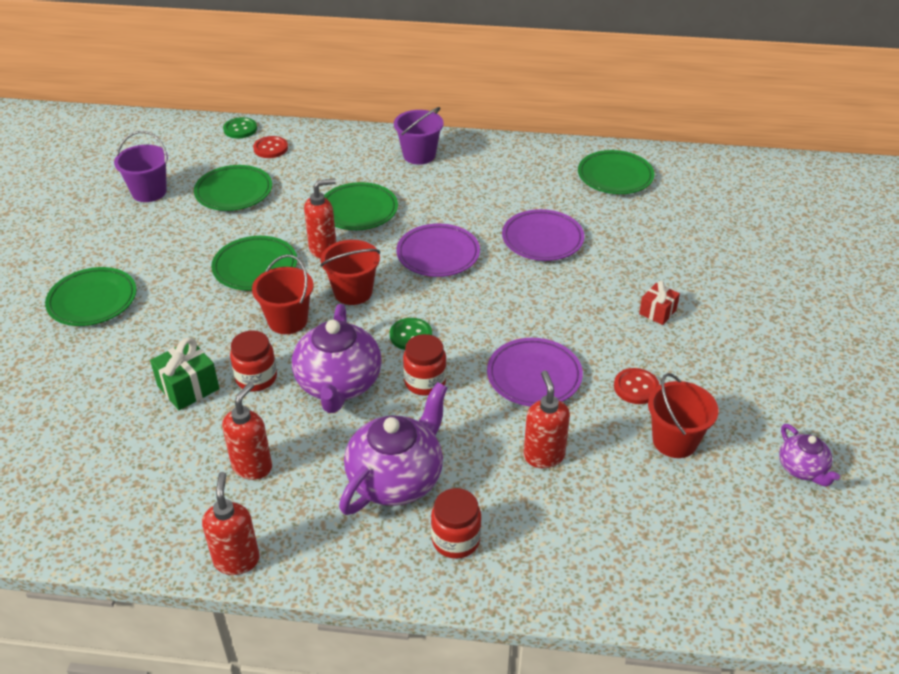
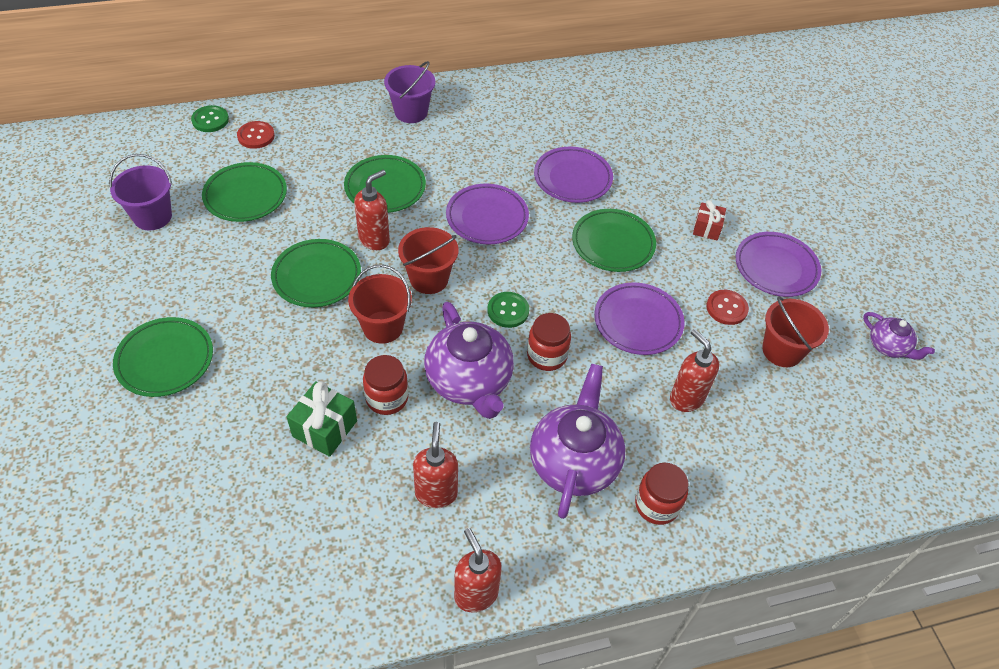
camera: 25 degrees left, 10 degrees up
(615, 176) = (602, 97): green plate -> green plate (613, 244)
(714, 364) = (776, 267): none -> purple plate

